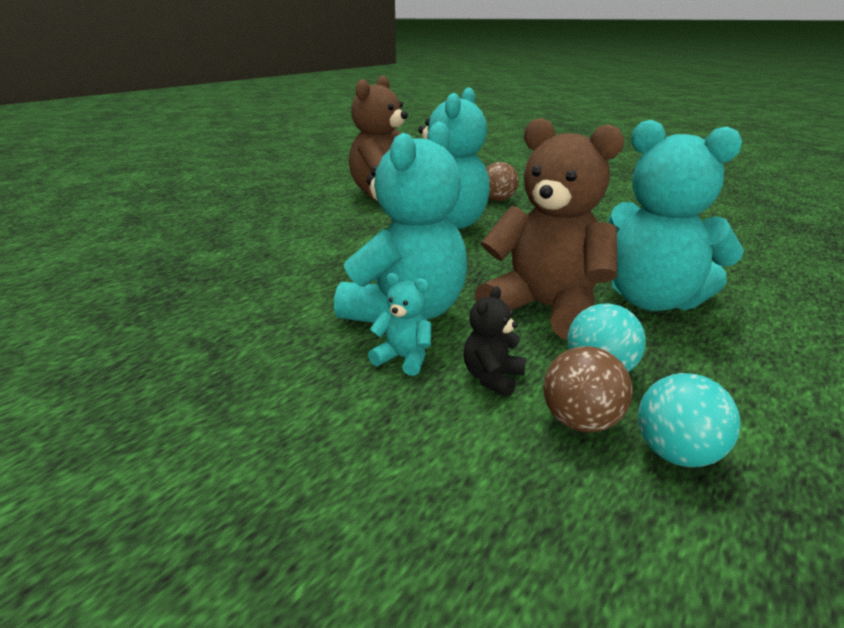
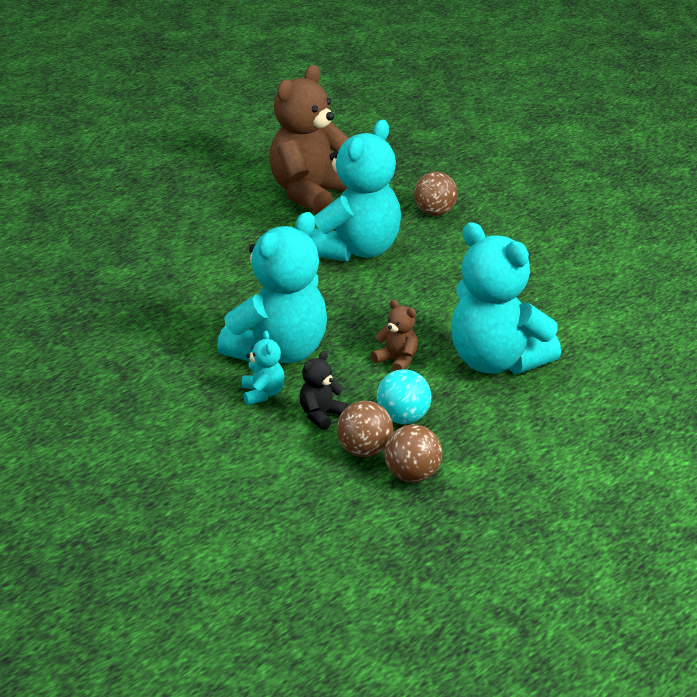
camera: 10 degrees right, 5 degrees up
(404, 359) = (263, 394): turquoise teddy bear -> turquoise teddy bear turned 45 degrees clockwise
(545, 309) = (397, 361): brown teddy bear -> brown teddy bear, size x0.42
(677, 455) = (412, 476): turquoise ball -> brown ball

